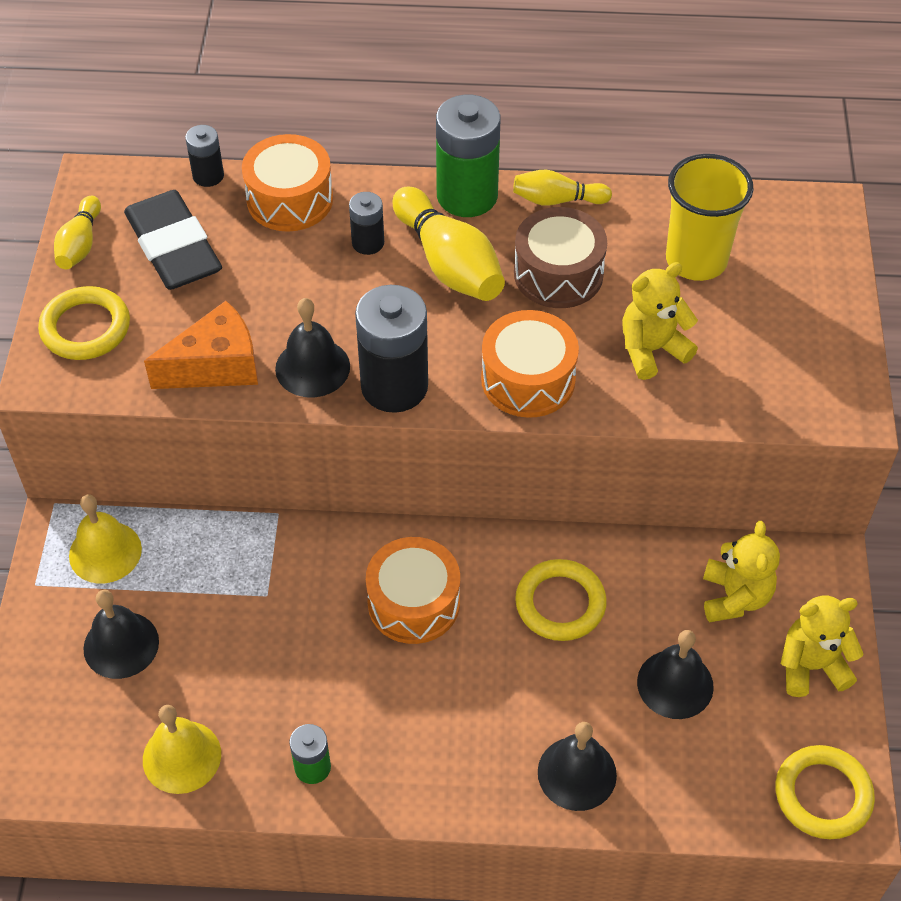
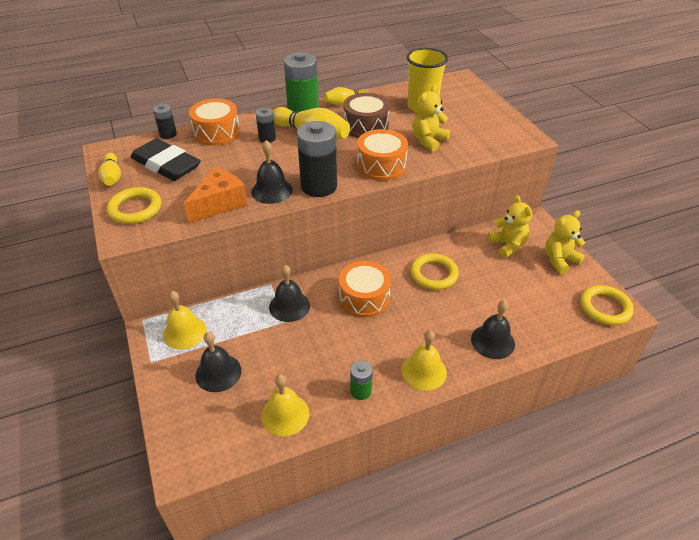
camera: 25 degrees left, 10 degrees down
(430, 777) = (424, 371): none -> yellow bell
(675, 684) = (508, 288): black bell -> black bell (289, 306)

